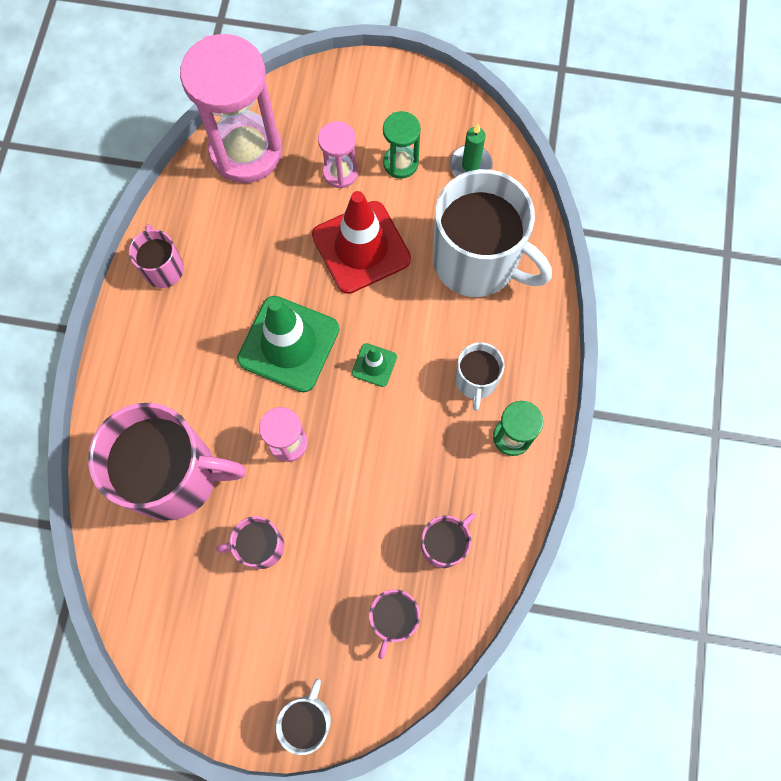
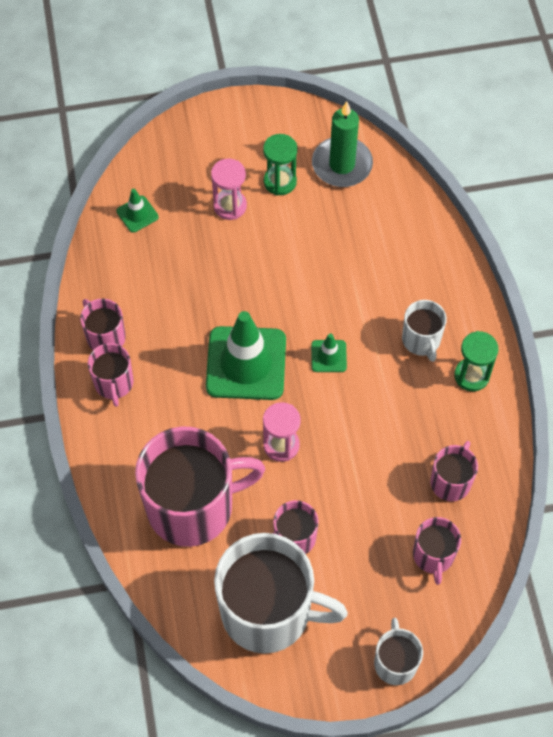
camera: 20 degrees left, 10 degrees down
(152, 320) = (114, 383): none -> pink mug
(246, 151) = (137, 214): pink hourglass -> green traffic cone
(361, 247) = (275, 263): red traffic cone -> none
(470, 165) = (342, 164): green candle -> green candle, size x1.53
(477, 261) = (381, 242): white mug -> white mug (268, 611)

